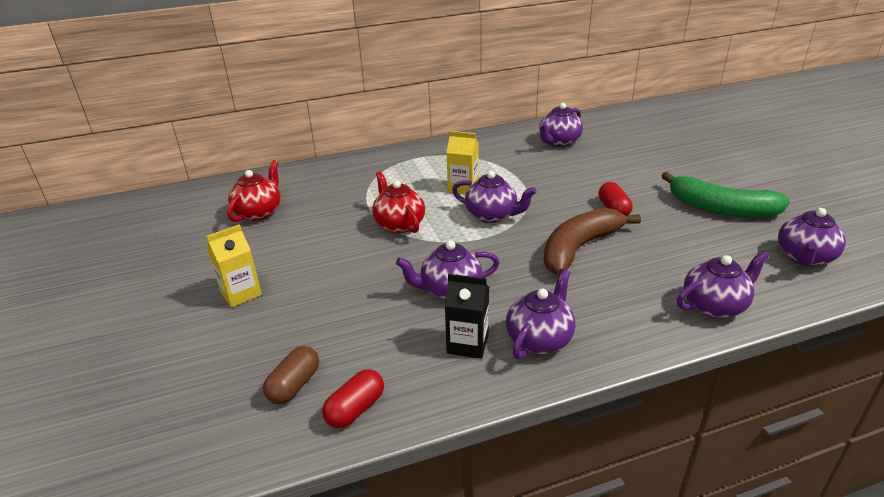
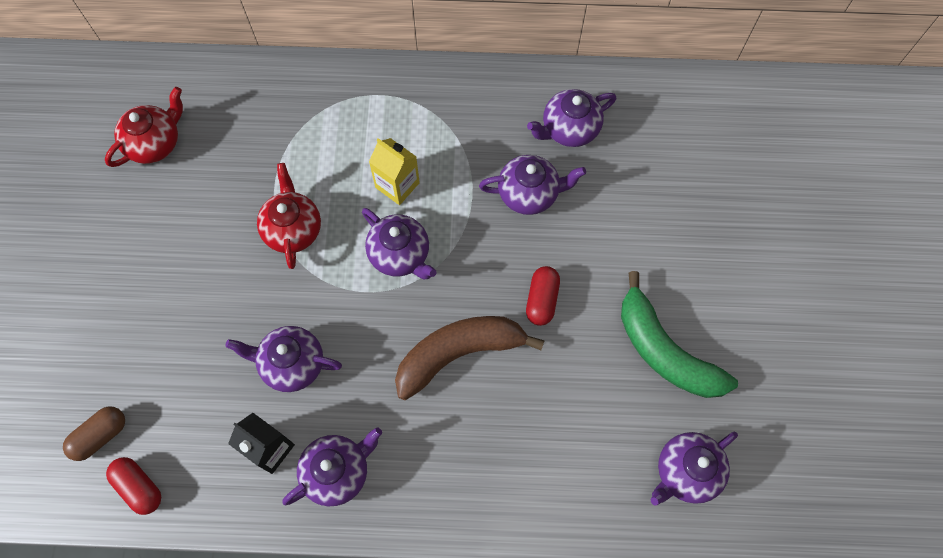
camera: 20 degrees right, 35 degrees up
(241, 293) = (94, 284): yellow carton -> none
(355, 409) = (139, 487): red capsule -> red capsule turned 75 degrees clockwise
(714, 306) = (533, 500): purple teapot -> purple teapot (529, 194)

